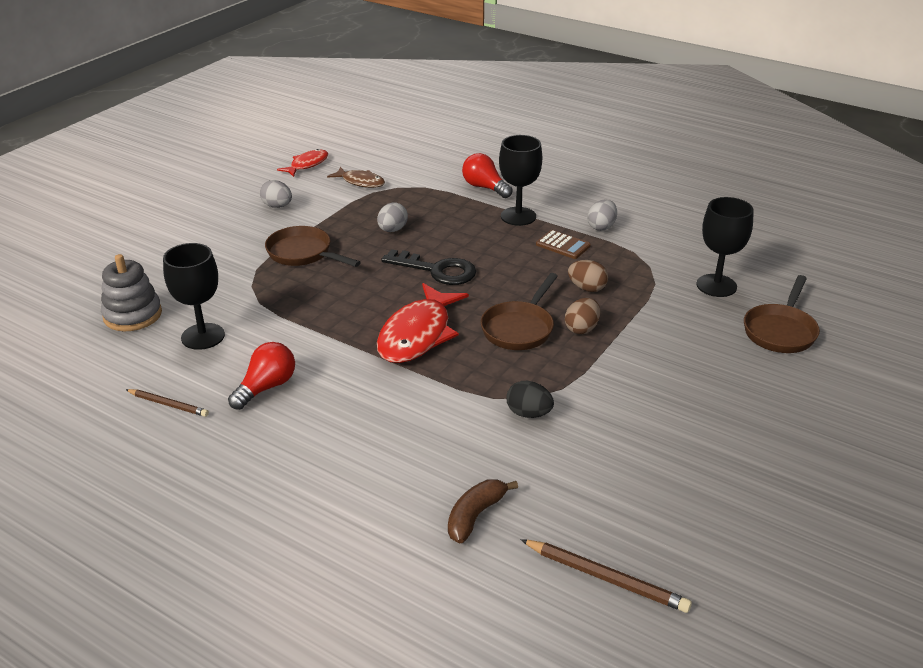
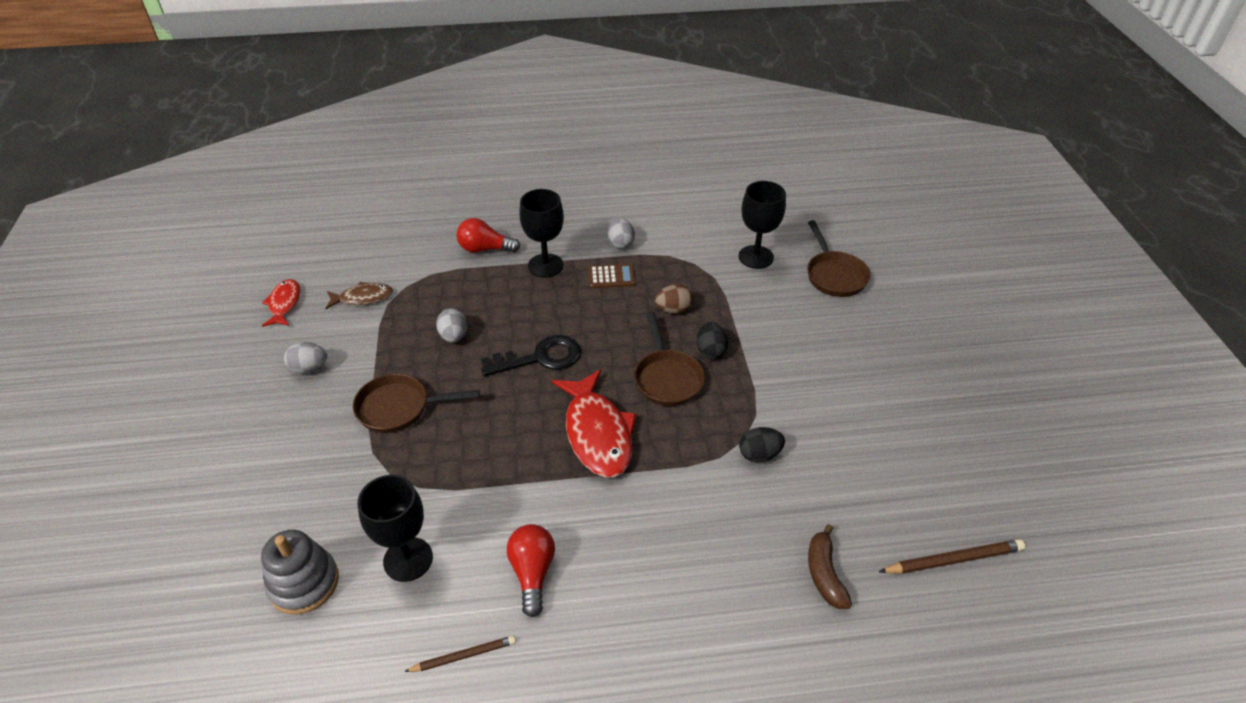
camera: 40 degrees left, 10 degrees up
(581, 329) = (710, 351): brown egg -> black egg

